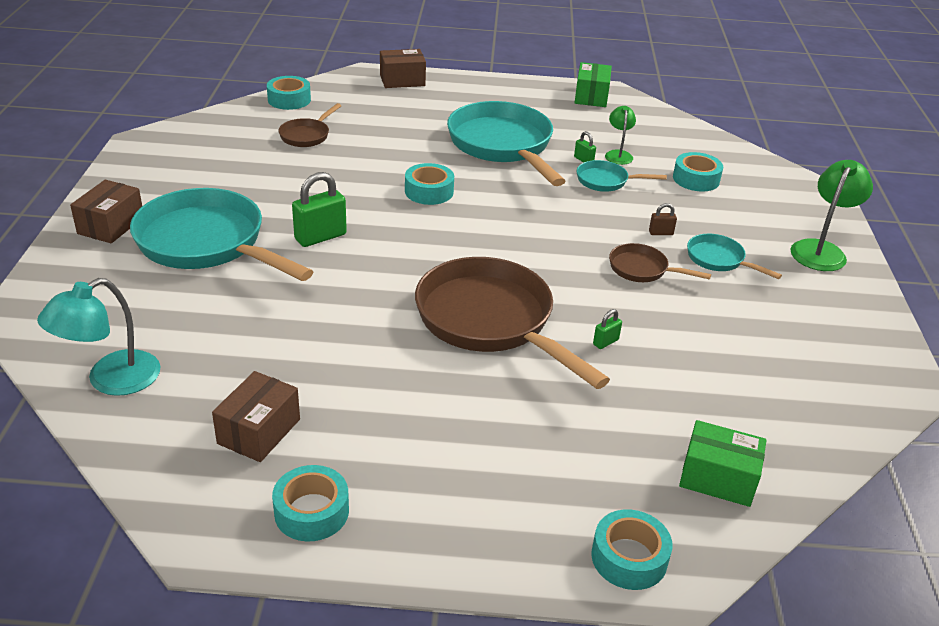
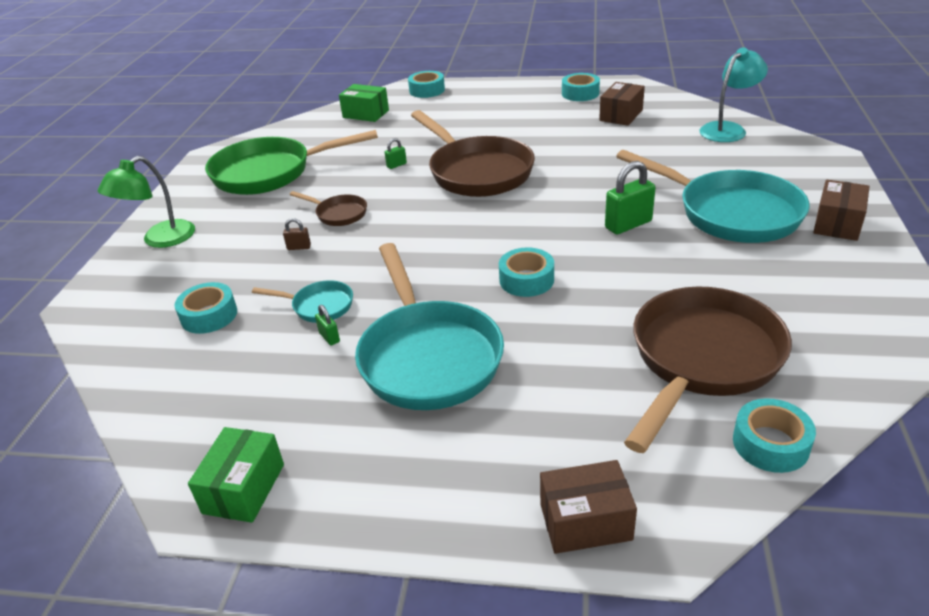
camera: 170 degrees left, 0 degrees up
(307, 135) = (702, 360): brown pan -> brown pan, size x2.15
(618, 154) = (279, 350): green lamp -> none
(719, 260) = (264, 226): turquoise pan -> none
(779, 340) = (270, 173): none -> green pan

